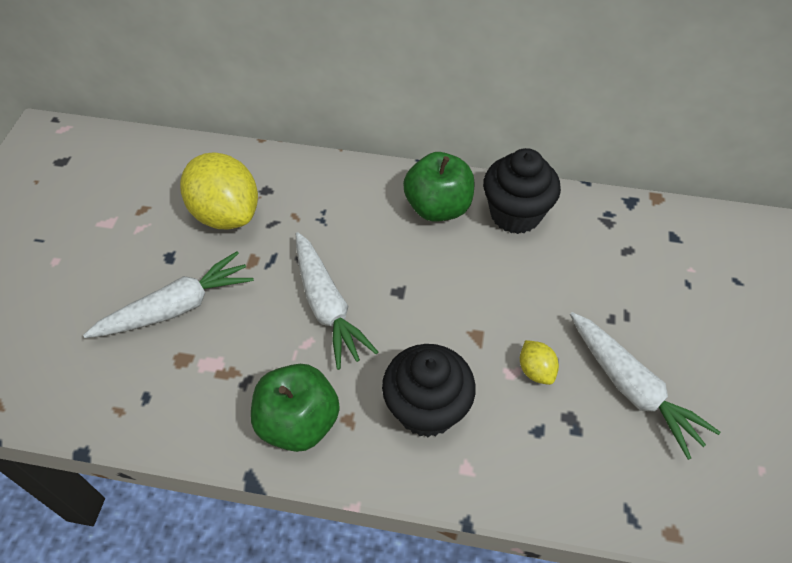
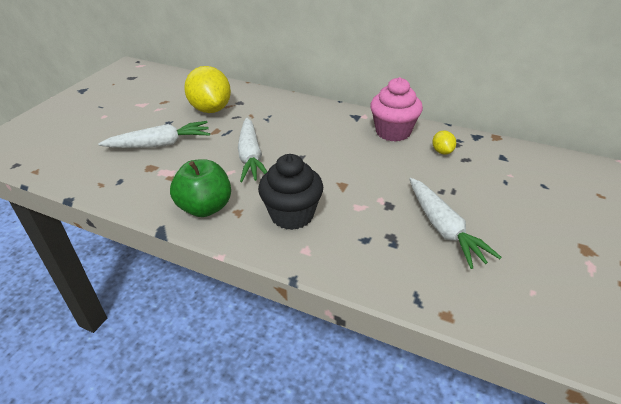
camera: 15 degrees right, 15 degrees down
(438, 207) = (342, 123): green apple -> none
(515, 214) = (393, 132): black cupcake -> pink cupcake
(536, 370) = (376, 208): yellow lemon -> yellow lemon (442, 151)

